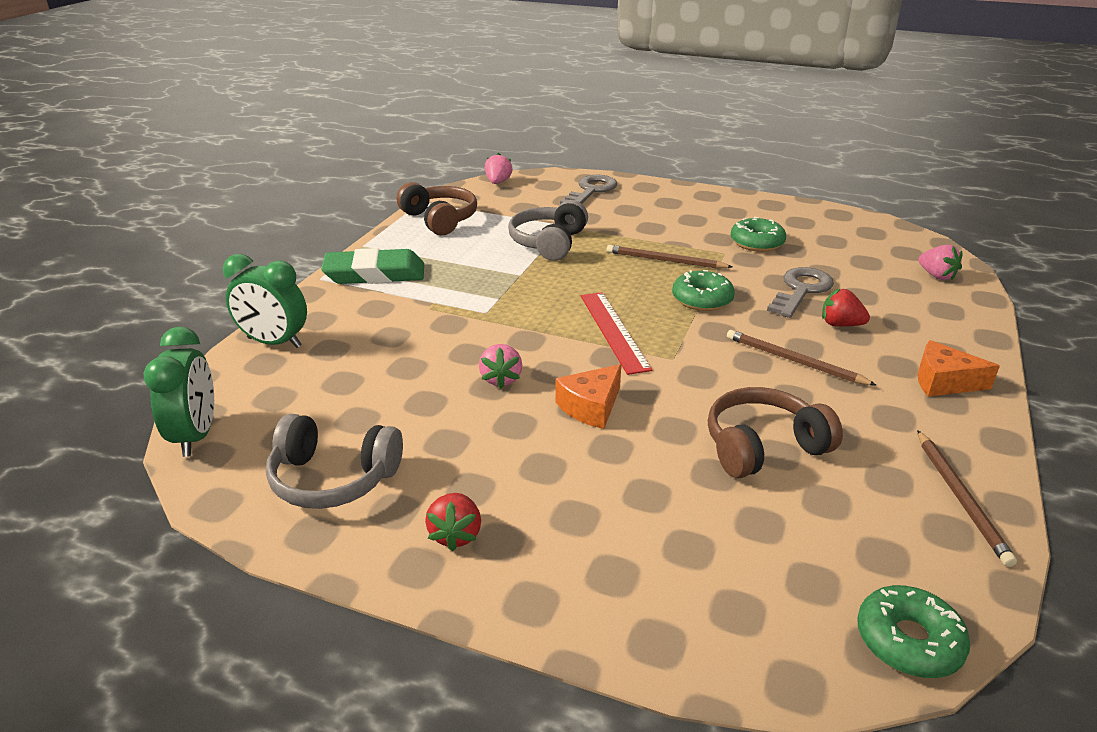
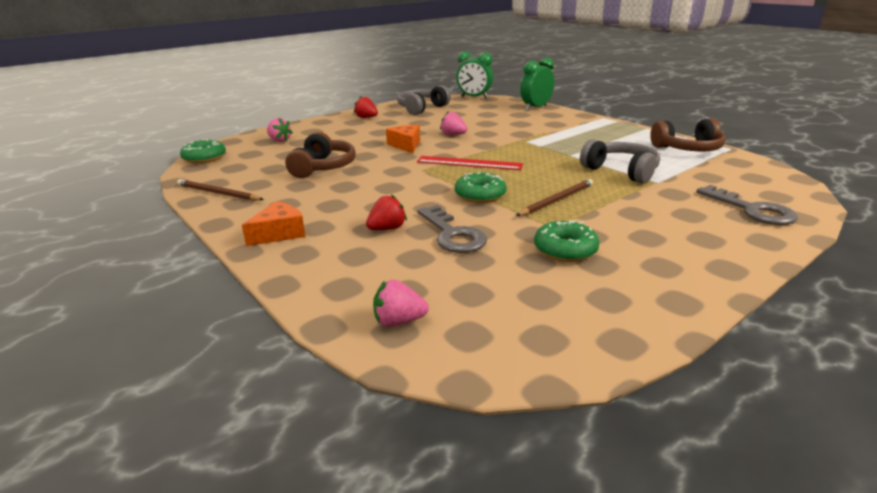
camera: 120 degrees right, 5 degrees down
(375, 274) = (600, 127): green eraser -> none
(498, 182) = (783, 177): pink strawberry -> pink strawberry (279, 140)
(794, 361) = (371, 197): brown pencil -> none

